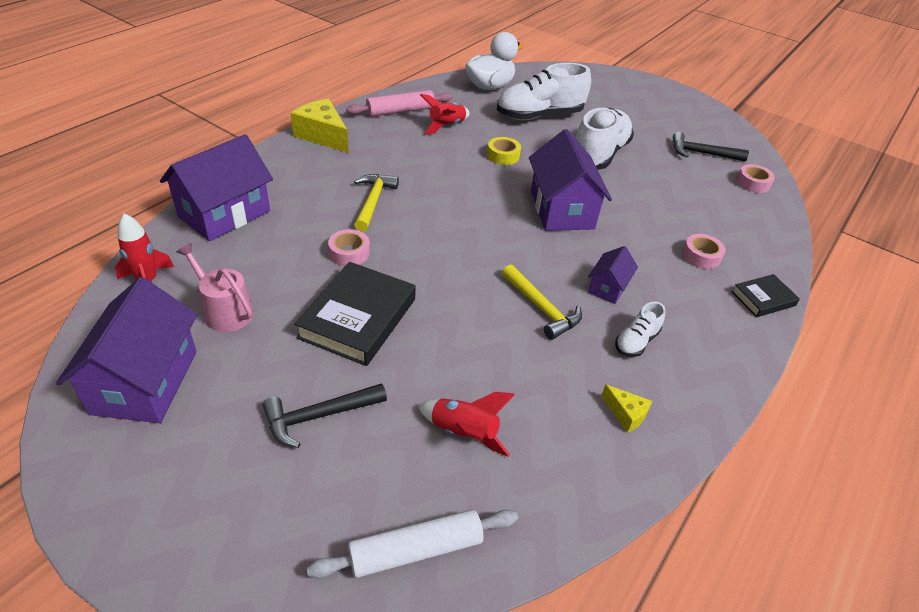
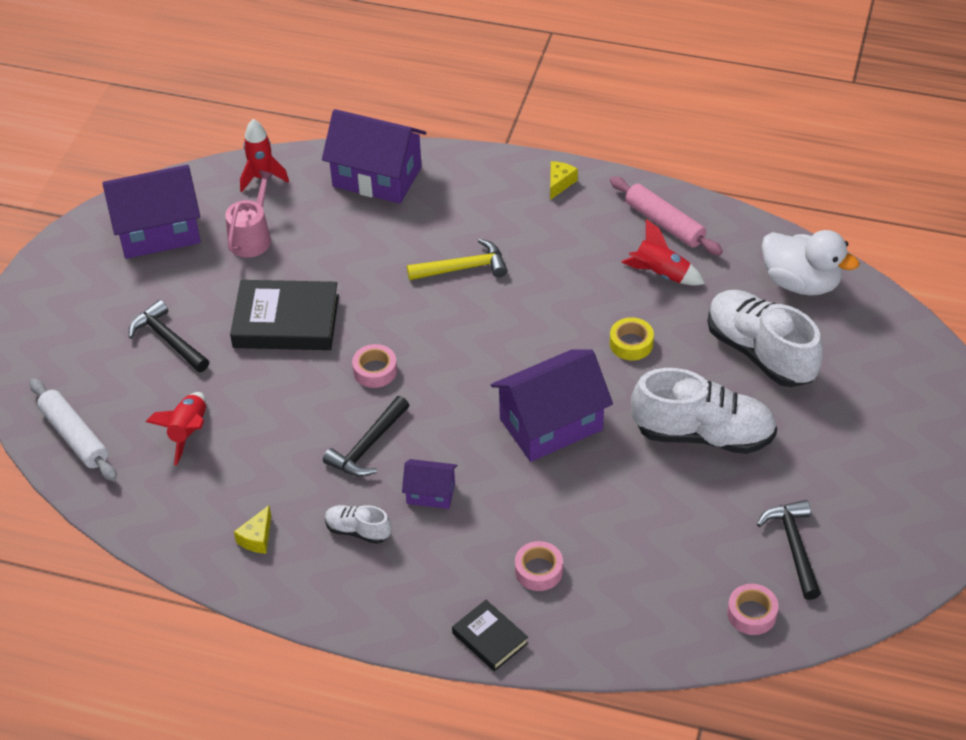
camera: 75 degrees right, 5 degrees up
(323, 136) = (560, 183): yellow cheese -> yellow cheese, size x0.51
(349, 253) = (371, 282): pink tape -> pink tape (375, 371)
(541, 308) = (368, 446): yellow hammer -> black hammer

